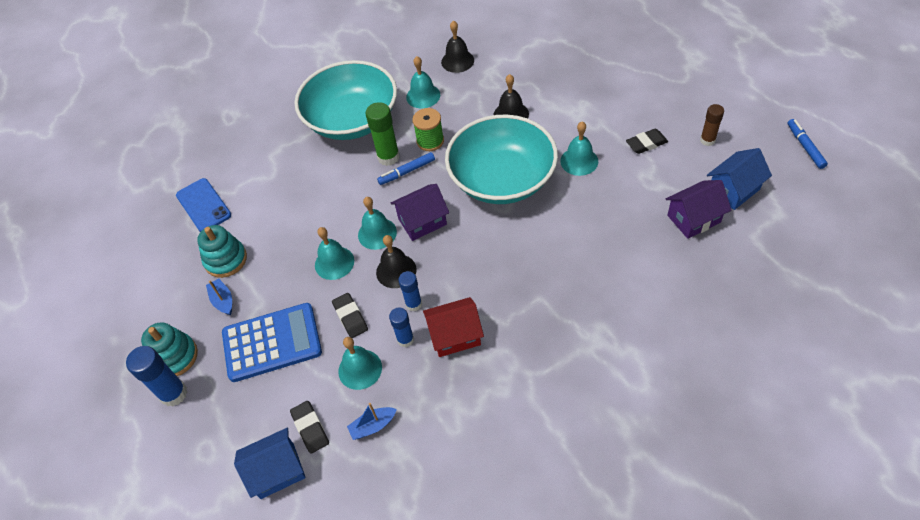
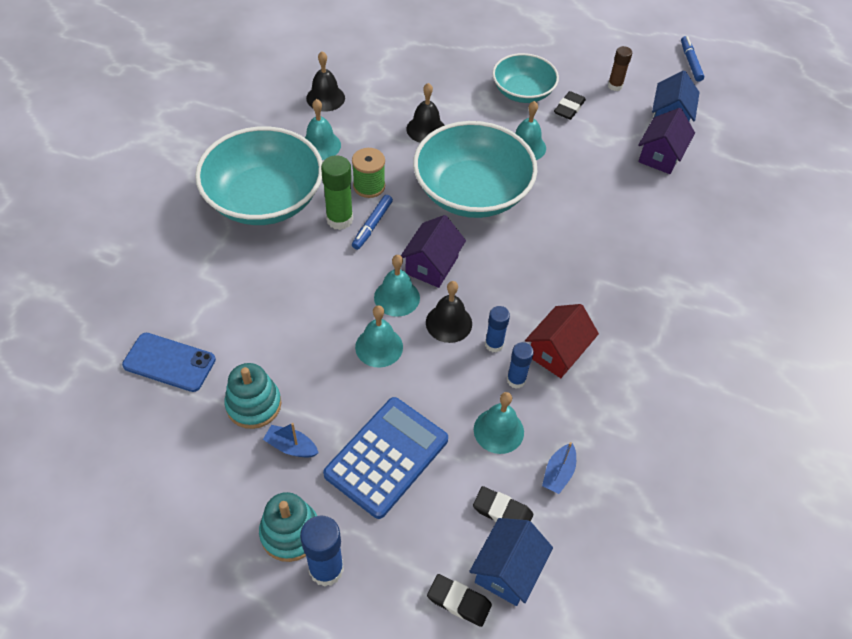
camera: 45 degrees left, 0 degrees up
(350, 317) = (444, 389): black eraser -> black eraser (459, 602)
(618, 114) = (522, 92): none -> turquoise bowl
(805, 147) = (690, 62): blue marker -> blue marker turned 45 degrees clockwise

